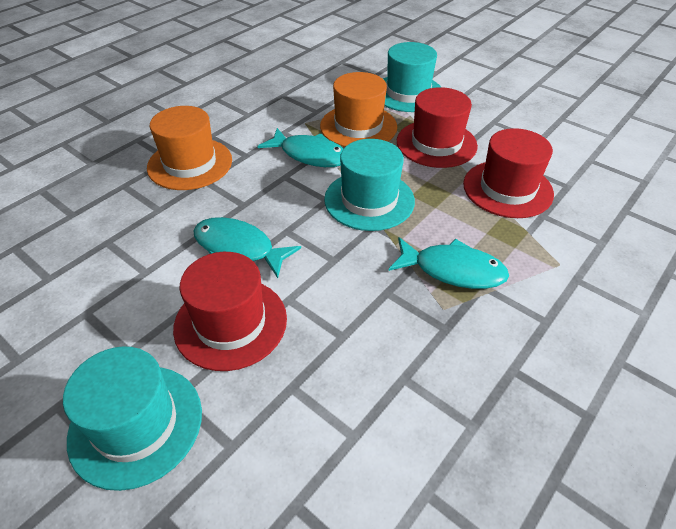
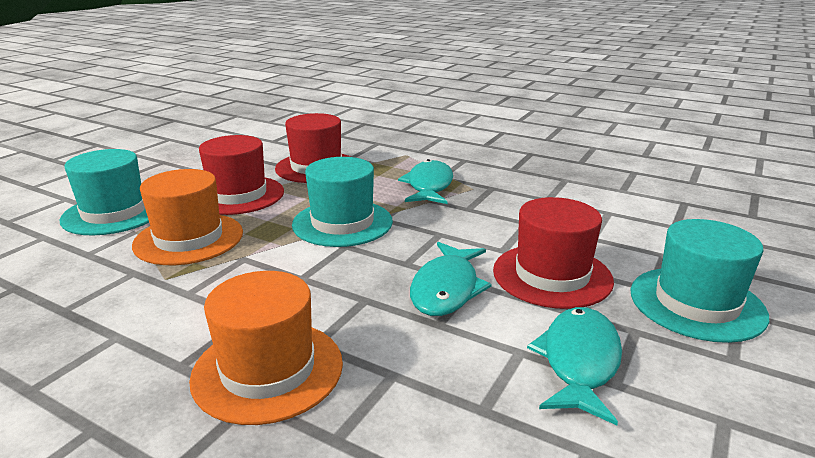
camera: 100 degrees left, 20 degrees down
(310, 155) = (252, 265): turquoise fish -> turquoise fish (579, 361)

